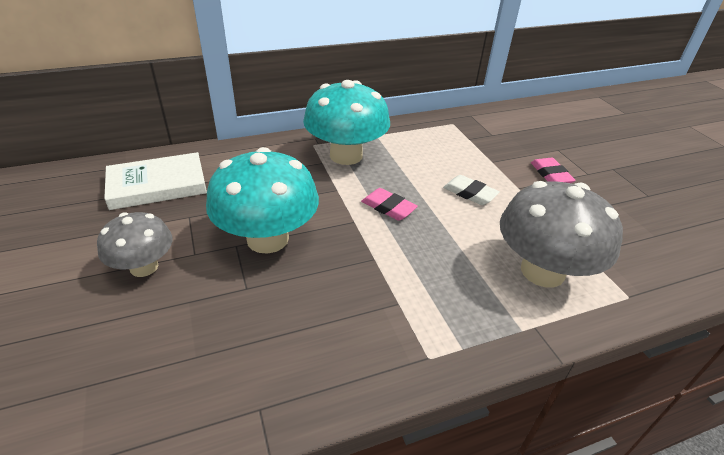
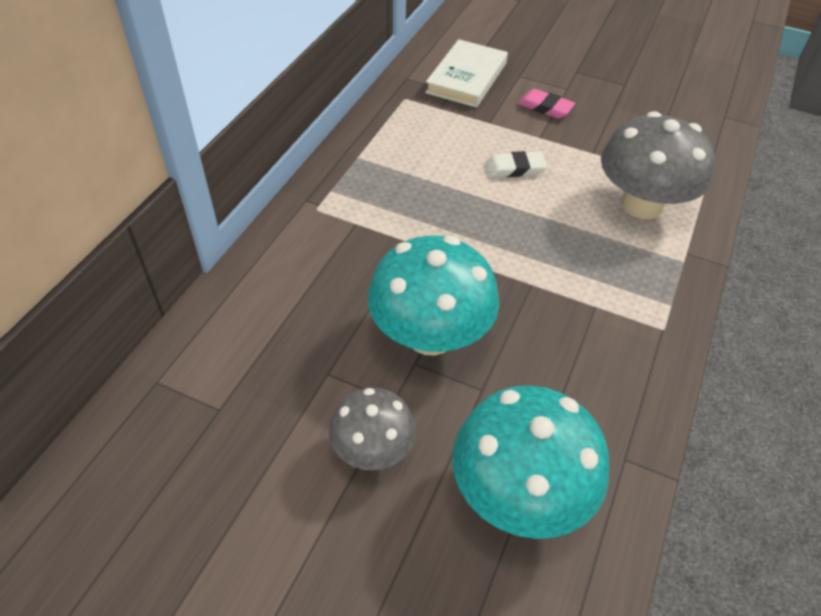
camera: 45 degrees left, 10 degrees up
(157, 185) = (237, 369): white book -> white book (466, 78)
(346, 155) = (365, 200): turquoise mushroom -> turquoise mushroom (519, 493)
(388, 207) = (476, 229): pink eraser -> none

